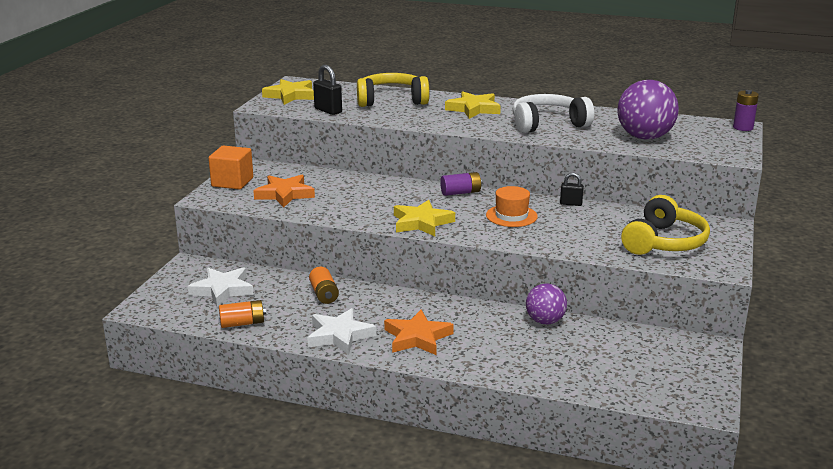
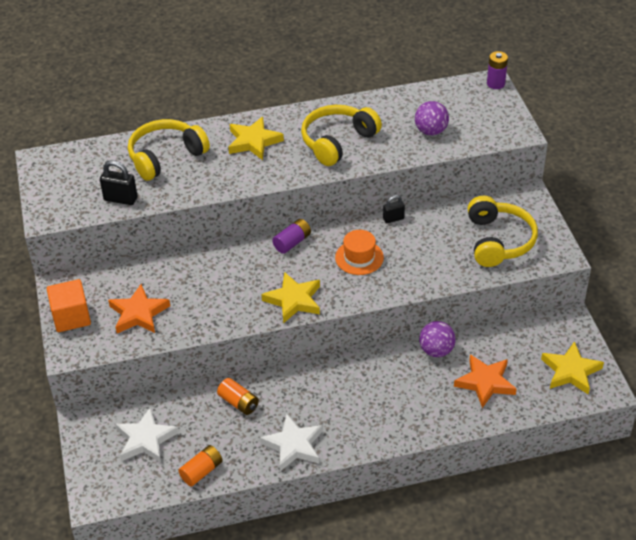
camera: 30 degrees left, 20 degrees up
(290, 95) = (58, 187): yellow star -> yellow star (571, 371)
(417, 337) = (356, 417): orange star -> orange star (485, 382)
(548, 124) = (337, 141): white headphones -> yellow headphones
(644, 137) = (431, 131): purple ball -> purple ball, size x0.61

